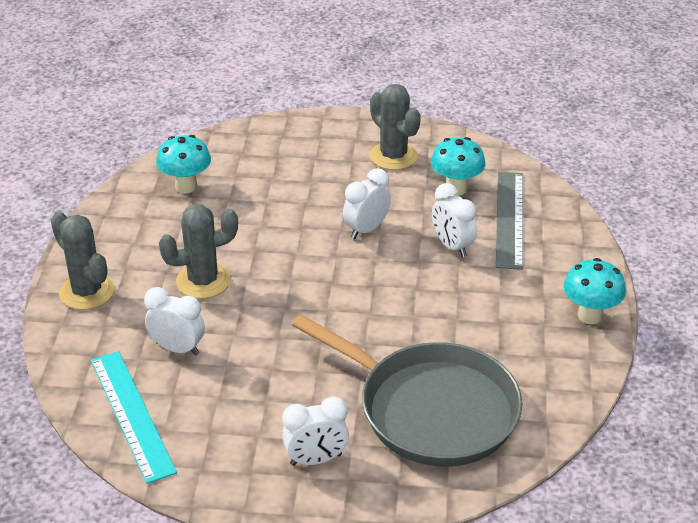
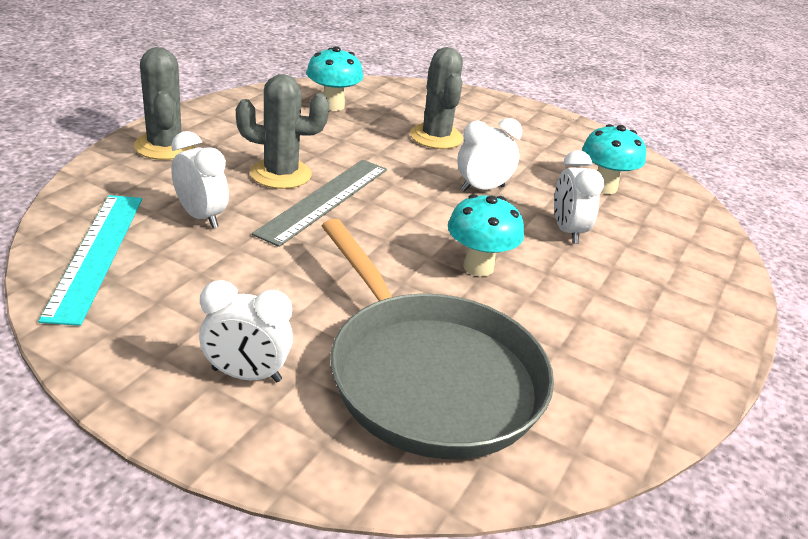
camera: 20 degrees right, 5 degrees down
(393, 156) = (554, 144): grey cactus -> grey cactus (436, 137)
(509, 219) = (650, 230): grey ruler -> grey ruler (324, 200)
(590, 315) = (701, 352): turquoise mushroom -> turquoise mushroom (478, 267)

